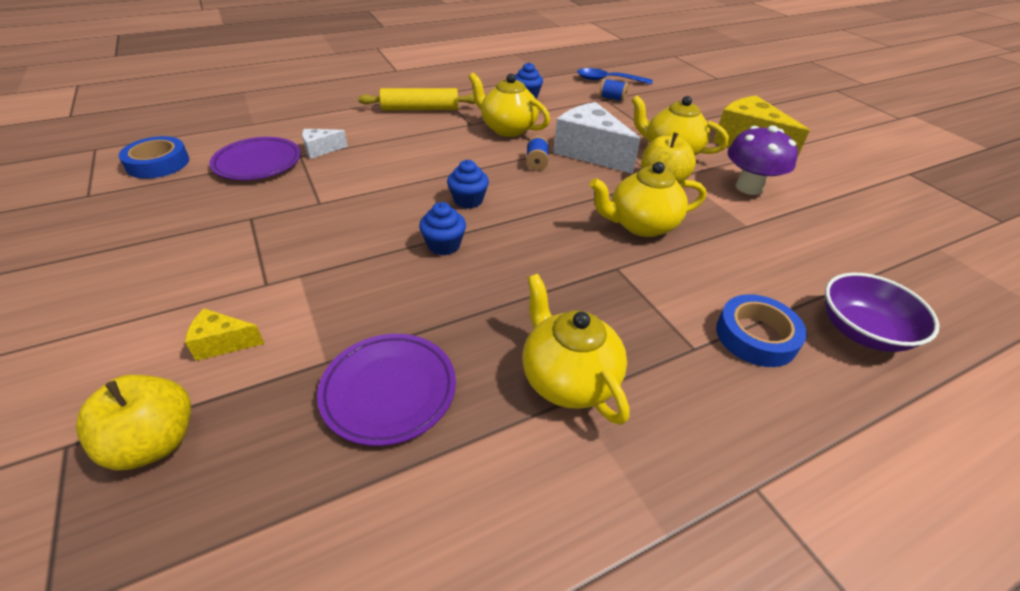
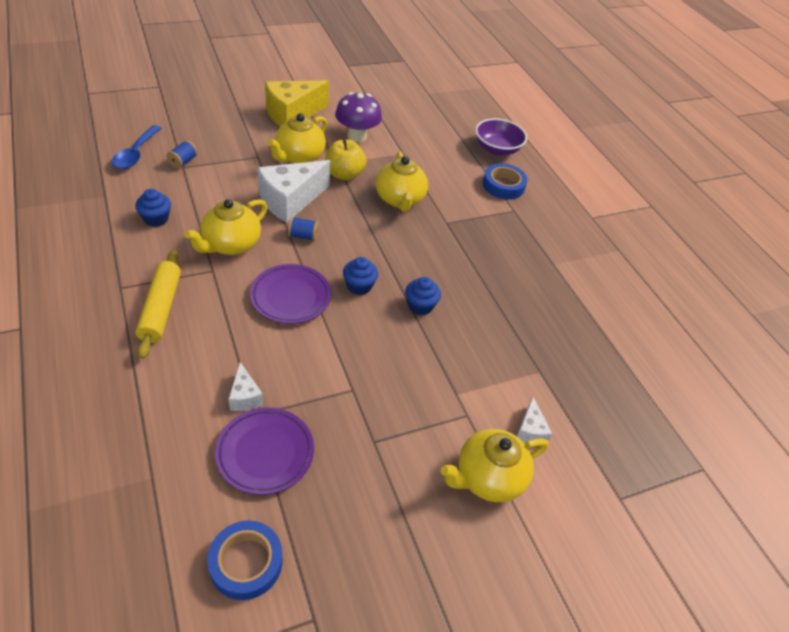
camera: 90 degrees left, 5 degrees up
(155, 442) = (609, 449): yellow apple -> none
(223, 343) = (529, 431): yellow cheese -> white cheese
(389, 391) = (558, 340): purple plate -> purple plate (291, 297)
(568, 379) = (540, 263): yellow teapot -> yellow teapot (488, 478)

